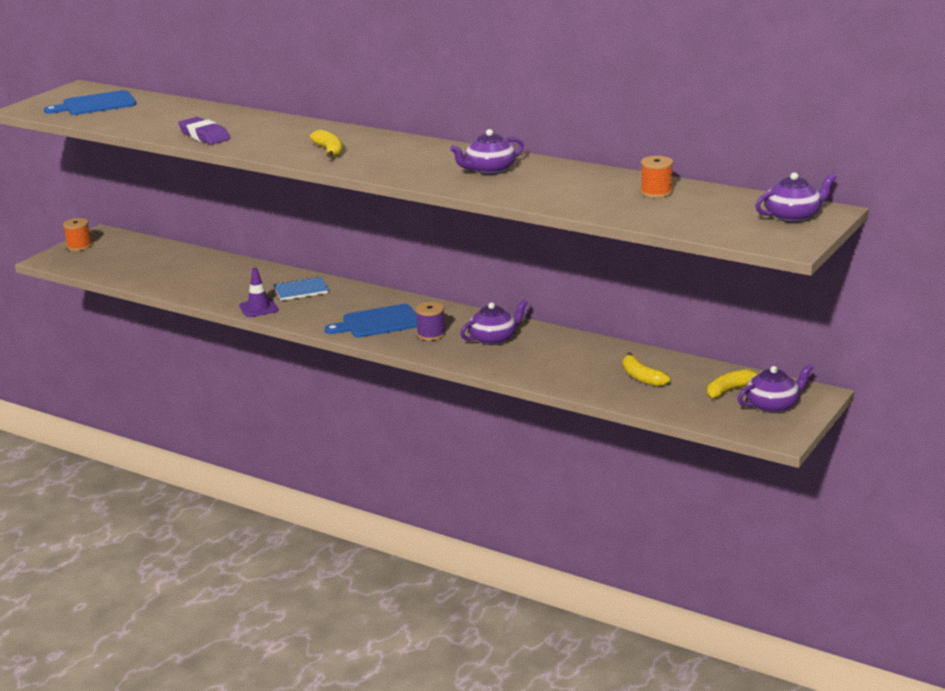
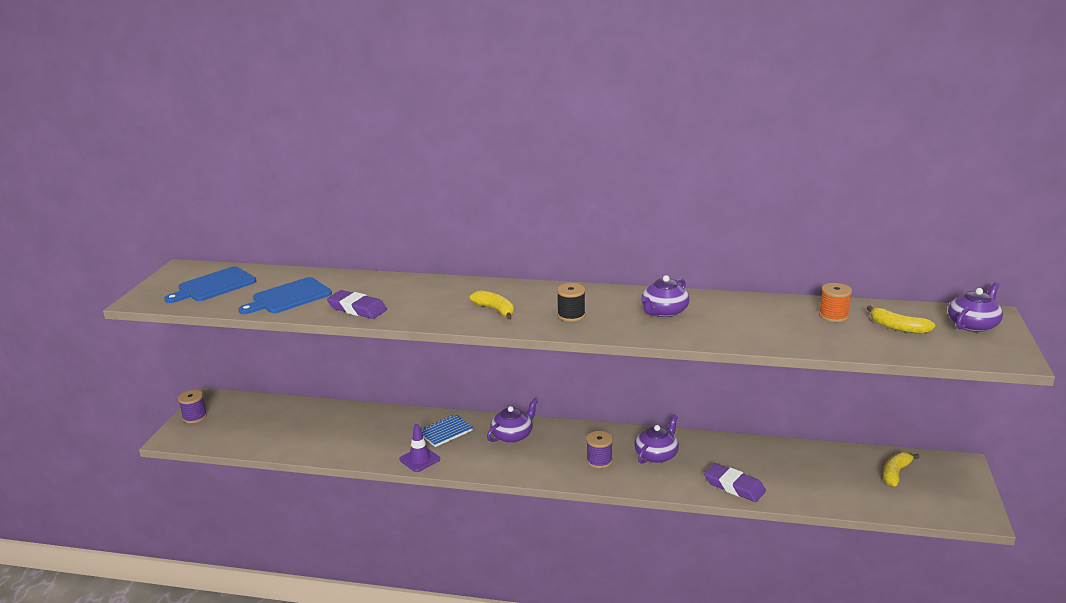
camera: 20 degrees left, 0 degrees up
(79, 246) = (195, 417): orange spool -> purple spool
(378, 322) = (541, 456): blue cutting board -> blue cutting board (288, 297)
(395, 162) = (571, 315): none -> black spool
(546, 374) = (734, 486): none -> purple eraser
(641, 377) = (814, 474): yellow banana -> yellow banana (897, 327)
(773, 405) = (942, 483): purple teapot -> purple teapot (512, 435)

